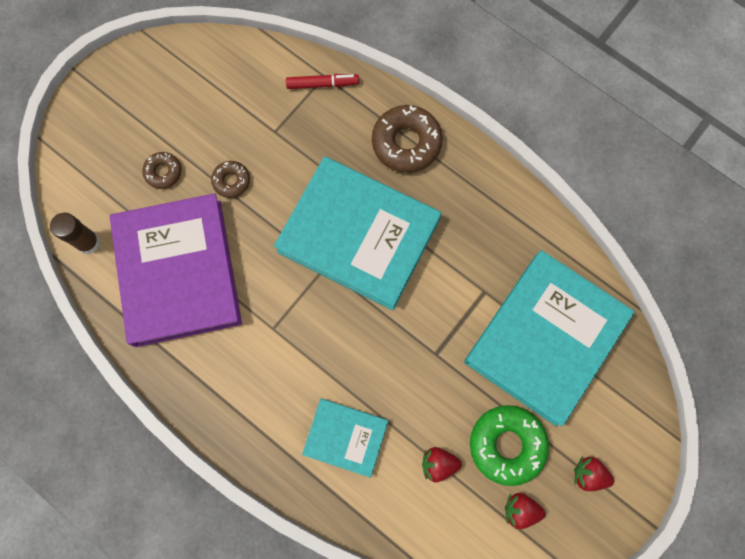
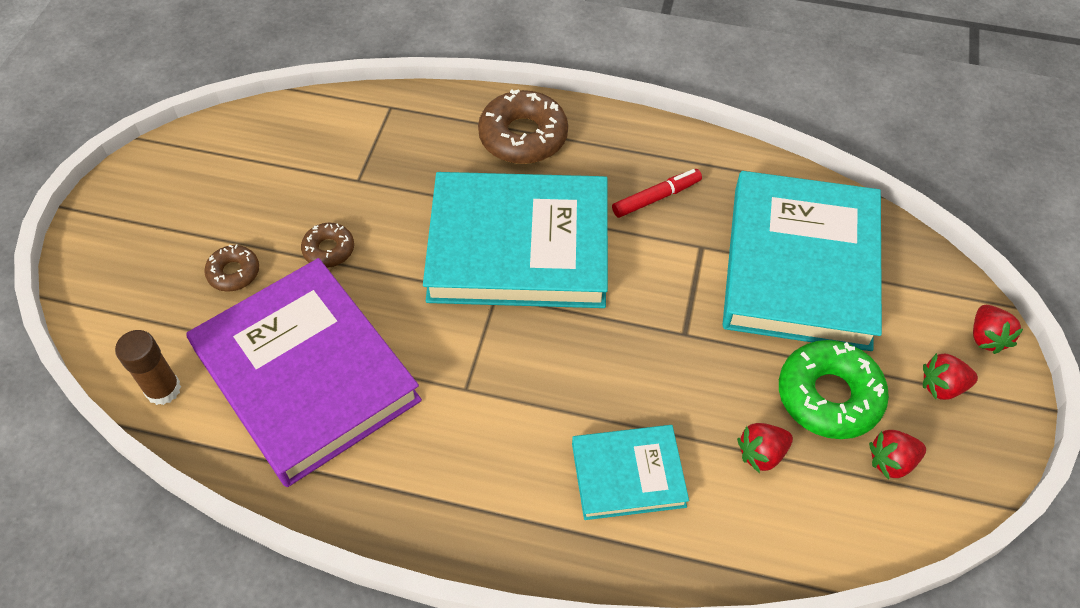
camera: 25 degrees left, 20 degrees down
(322, 84) = (392, 115): red marker -> red marker (656, 198)
(643, 453) = (986, 337): none -> red strawberry

